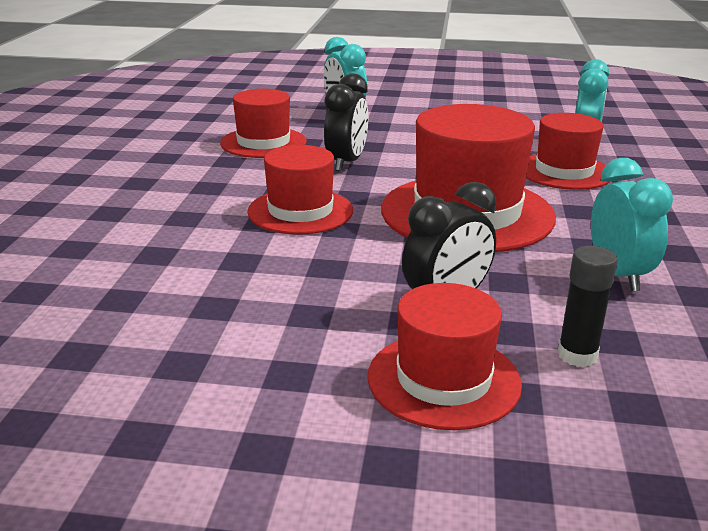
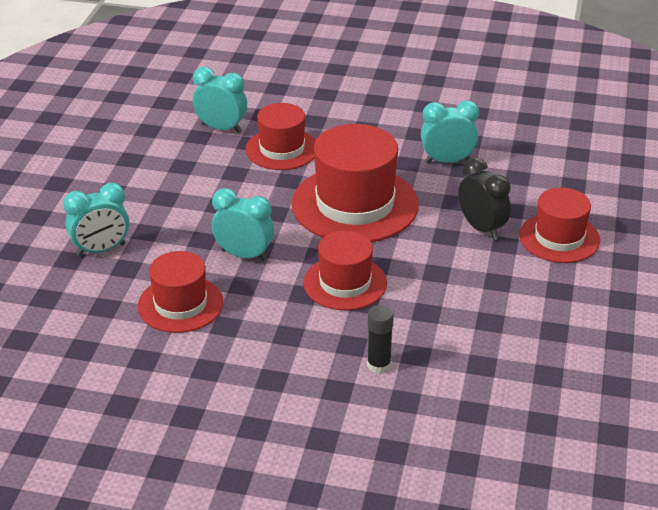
camera: 85 degrees left, 10 degrees up
(346, 163) = (244, 255): black clock -> turquoise clock
(577, 355) = (533, 192): black glue stick -> black glue stick (379, 365)

